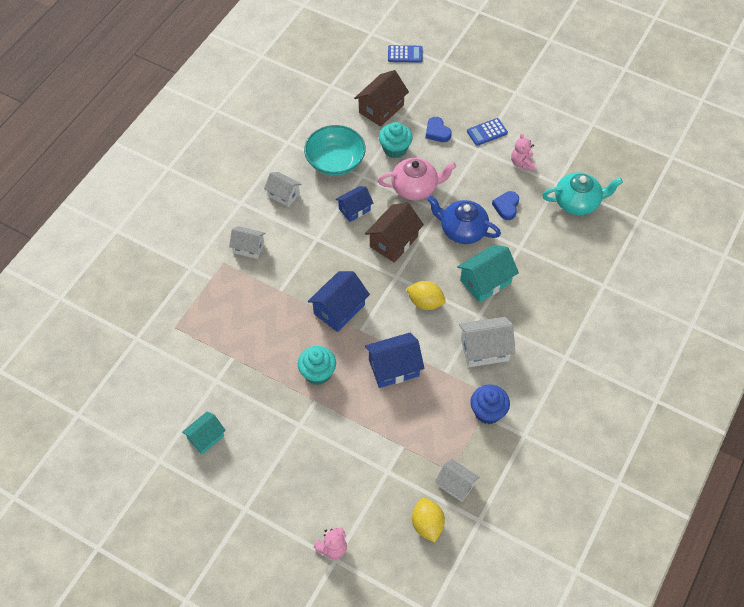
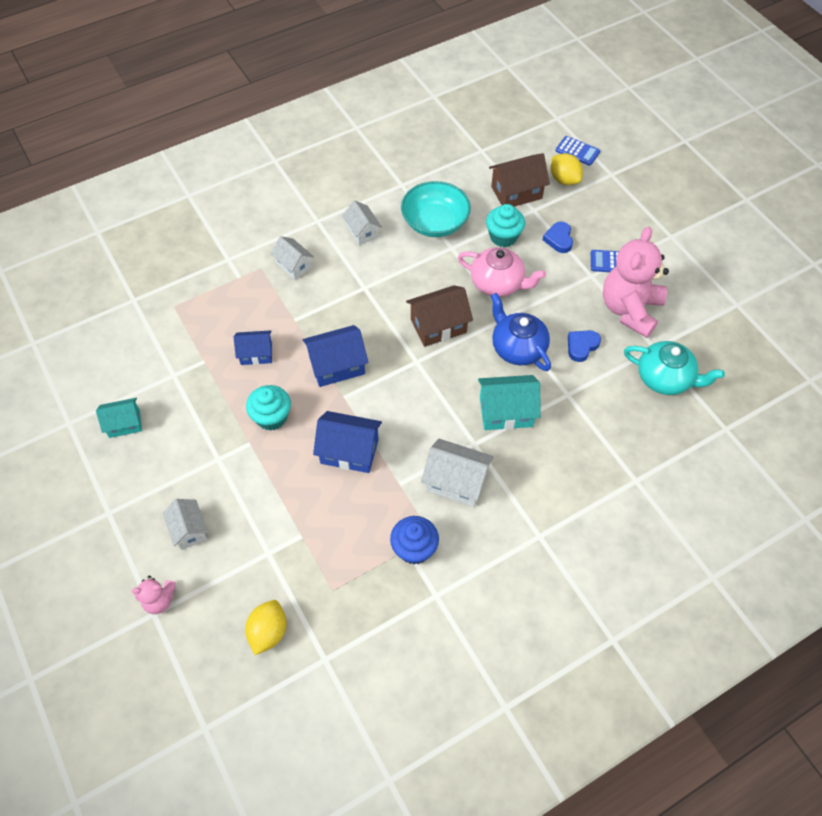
camera: 30 degrees right, 0 degrees up
(354, 209) = (421, 276): blue house -> blue house (256, 354)
(425, 302) = (428, 402): yellow lemon -> yellow lemon (564, 180)
(456, 485) = (326, 607): white house -> white house (189, 530)
(522, 163) = (629, 310): pink teddy bear -> pink teddy bear, size x2.14

